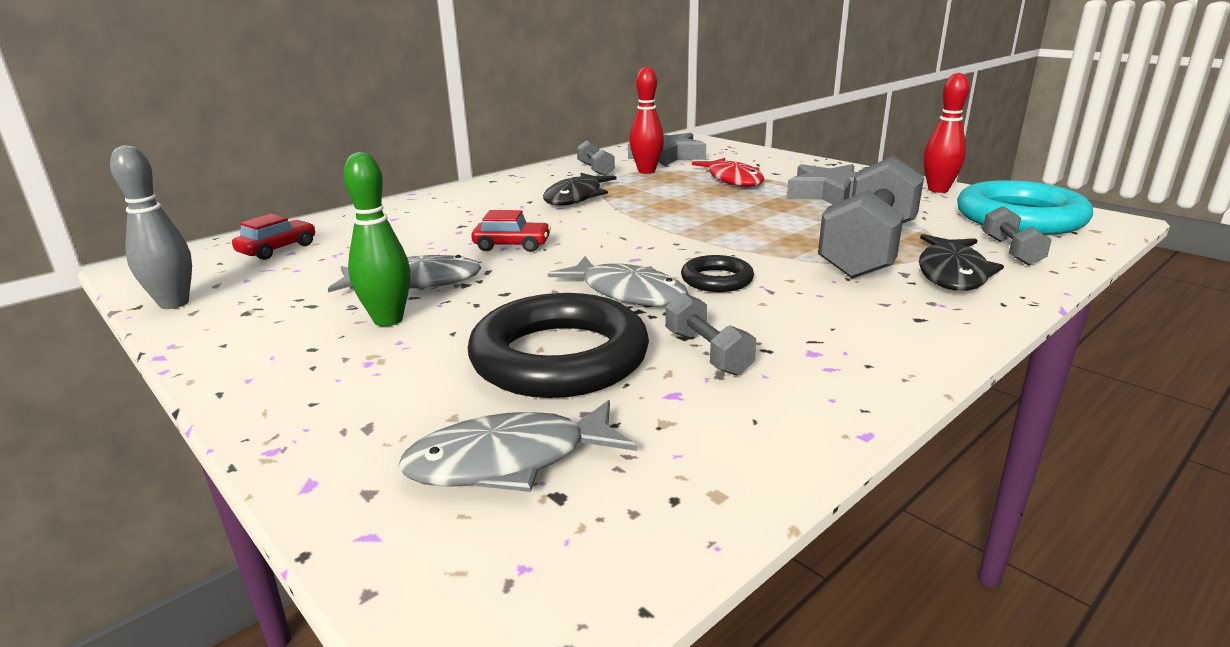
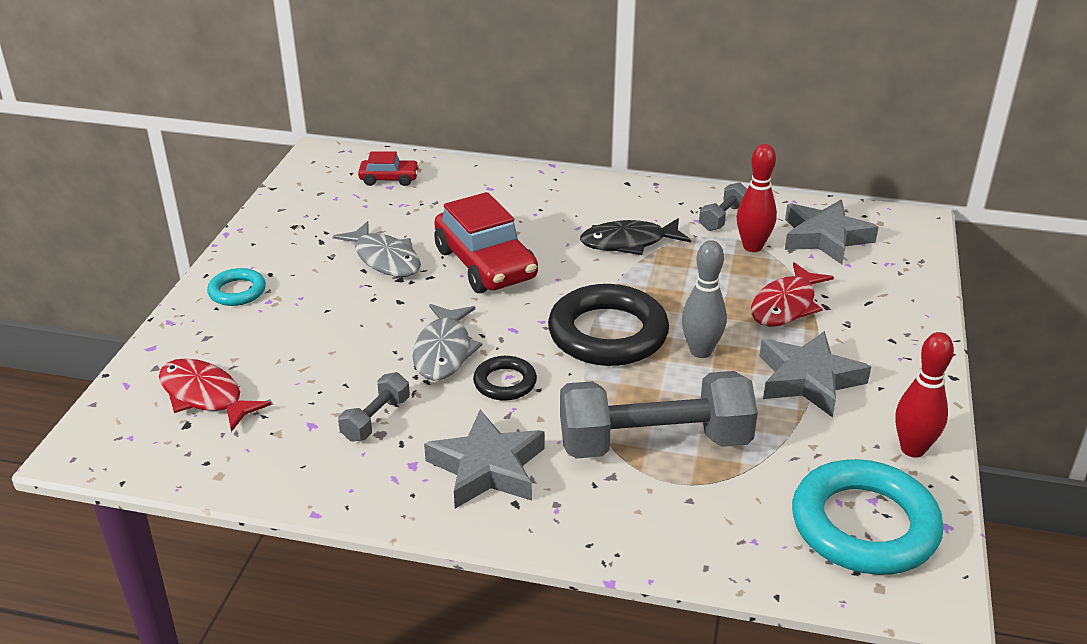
camera: 55 degrees right, 10 degrees up
(174, 303) = (284, 196): grey bowling pin -> grey bowling pin (700, 351)
(306, 378) = (237, 291): none -> turquoise ring
(388, 320) = (323, 279): green bowling pin -> none
(509, 461) = (205, 396): grey fish -> red fish
(512, 245) = (486, 264): red car -> red car, size x1.98
(559, 357) = (325, 364): black ring -> black ring (608, 333)
(850, 317) = (487, 468): none -> grey star
(952, 273) = (636, 504): black fish -> none
(1011, 251) = (737, 532): grey dumbbell -> none

